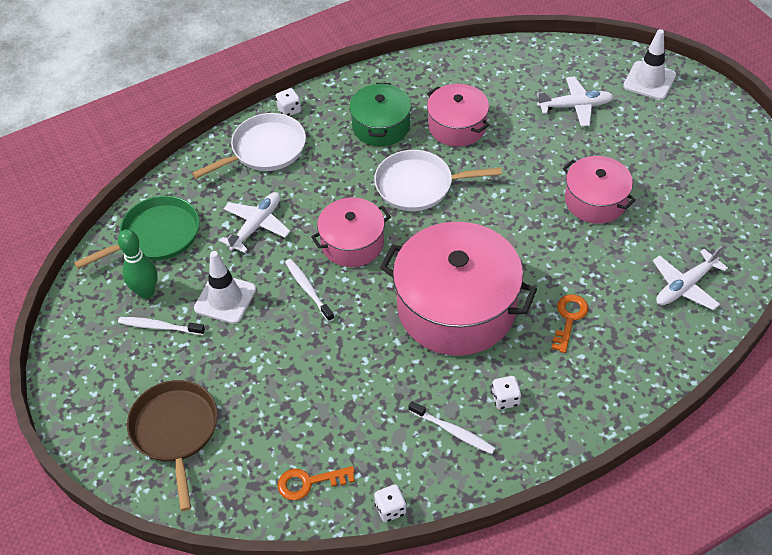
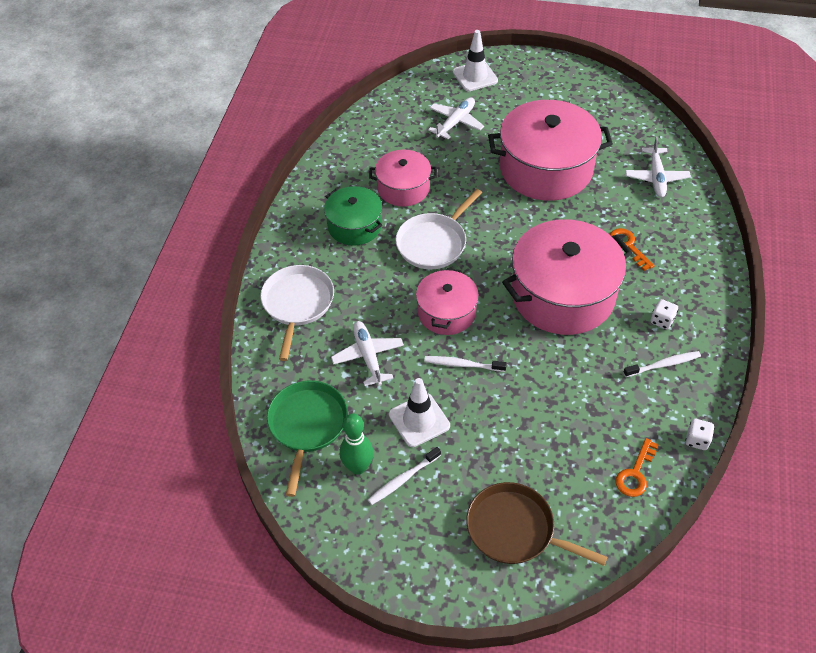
camera: 50 degrees left, 0 degrees up
(289, 110) = (274, 265): white dice -> none
(595, 201) = (546, 168): pink pot -> pink pot, size x1.79

